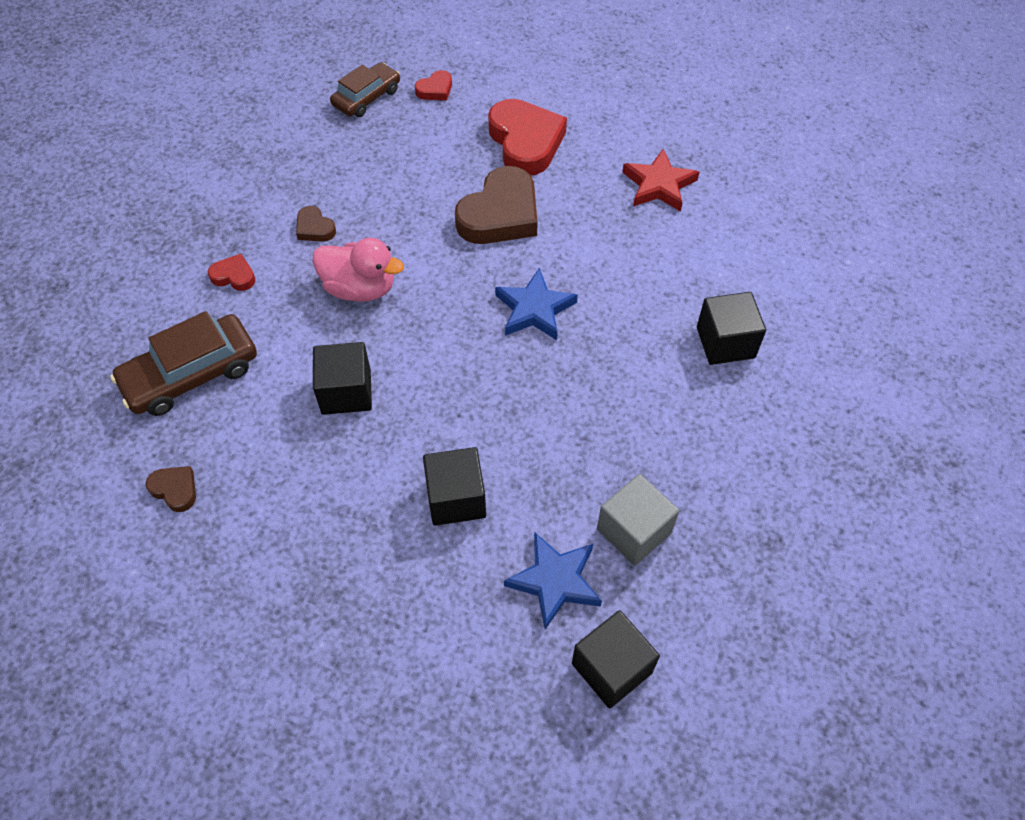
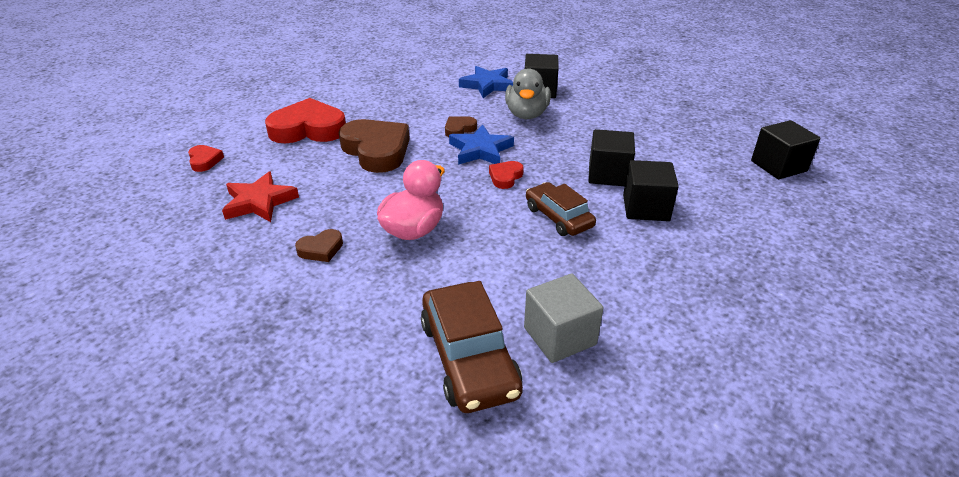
camera: 75 degrees left, 20 degrees down
(175, 489) = (616, 381): brown heart -> brown heart (459, 129)
(234, 276) = (349, 312): red heart -> red heart (505, 177)
(346, 392) = (528, 251): black cube -> black cube (608, 174)
(367, 97) = (174, 198): brown car -> brown car (558, 217)
(555, 581) = (716, 177): blue star -> blue star (487, 85)
(634, 531) = (678, 143): grey cube -> grey cube (559, 336)
(646, 339) = (526, 114): none -> grey duck
(658, 185) = (394, 88): red star -> red star (259, 202)

